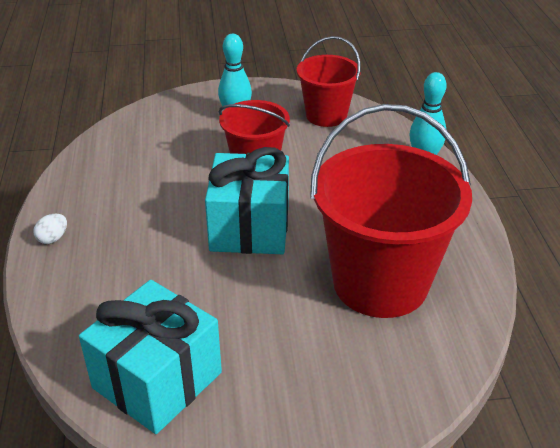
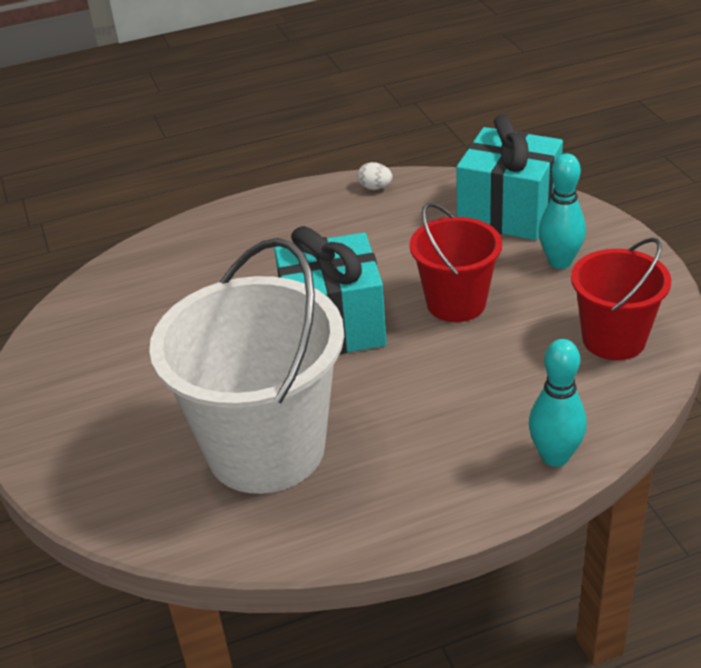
camera: 80 degrees right, 0 degrees up
(53, 238) = (273, 207): white egg -> white egg (375, 188)
(157, 380) = (99, 321): turquoise gift -> turquoise gift (508, 212)
(380, 283) = (266, 449): red bucket -> white bucket

